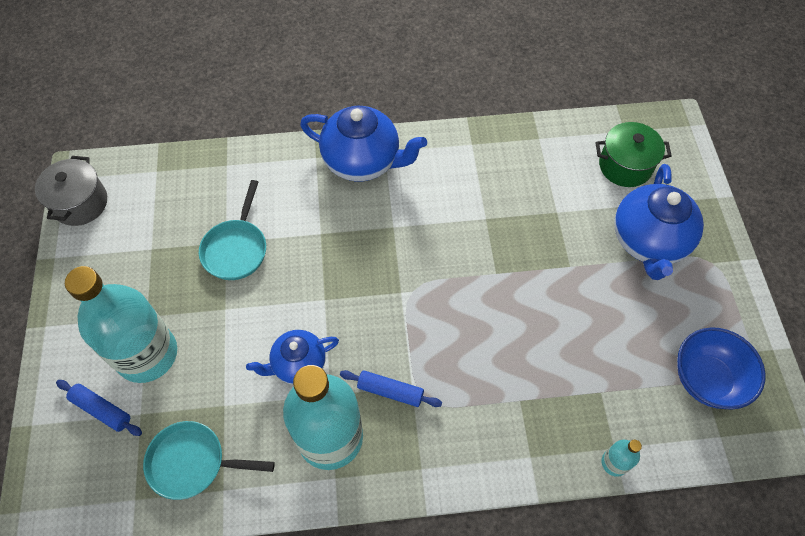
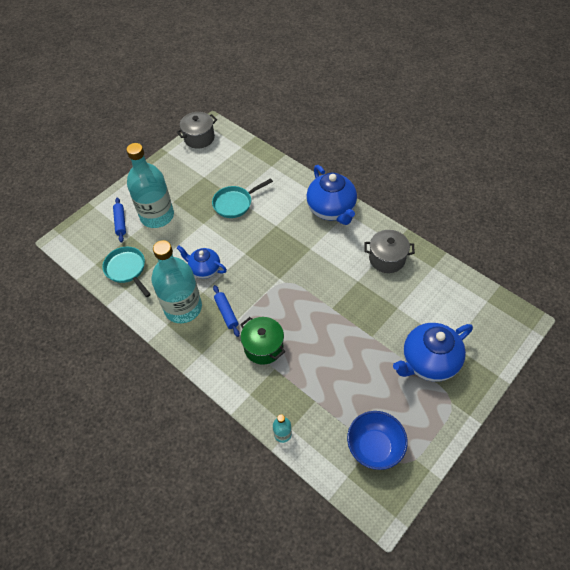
camera: 50 degrees right, 5 degrees down
(485, 168) = (387, 259): none -> grey pot
(625, 166) = (464, 317): green pot -> green pot (263, 347)

